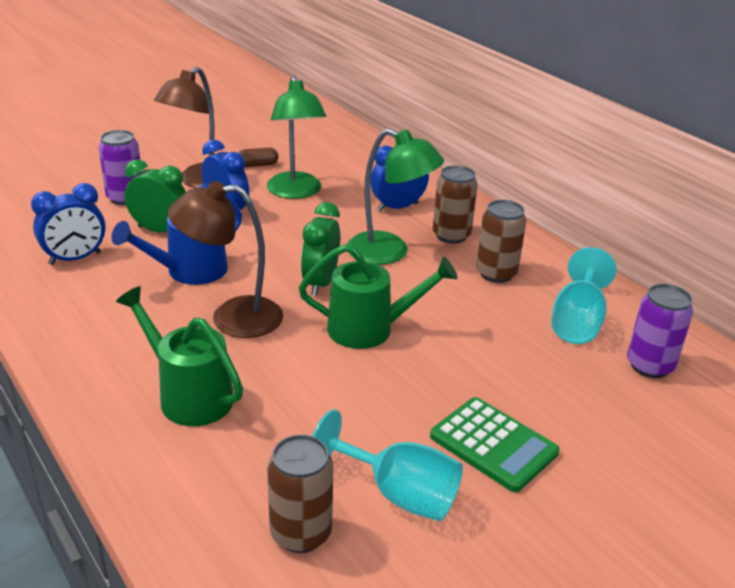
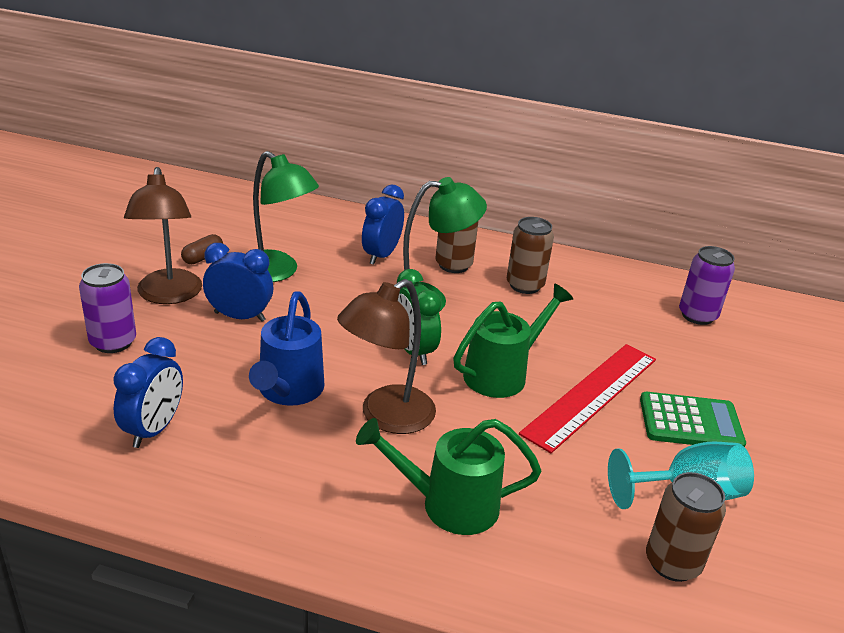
camera: 40 degrees left, 0 degrees up
(160, 231) = (201, 362): green clock -> none
(427, 379) = (591, 395): none -> red ruler
(577, 321) = (620, 302): turquoise goblet -> none

